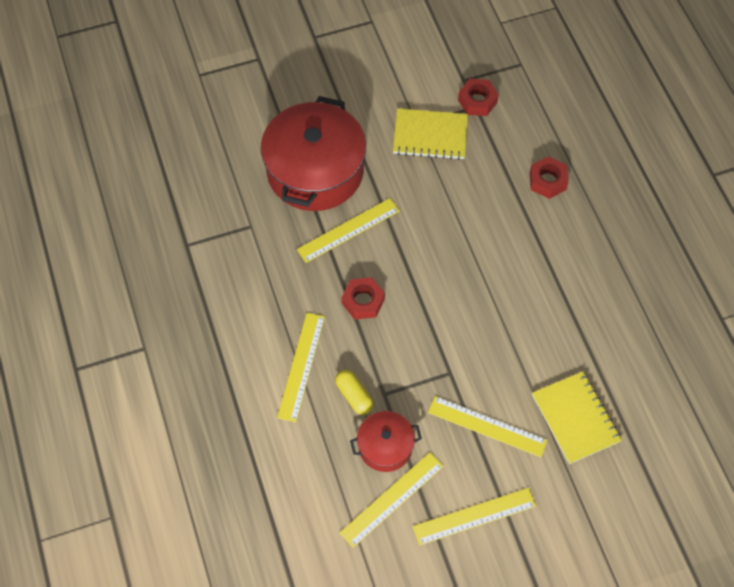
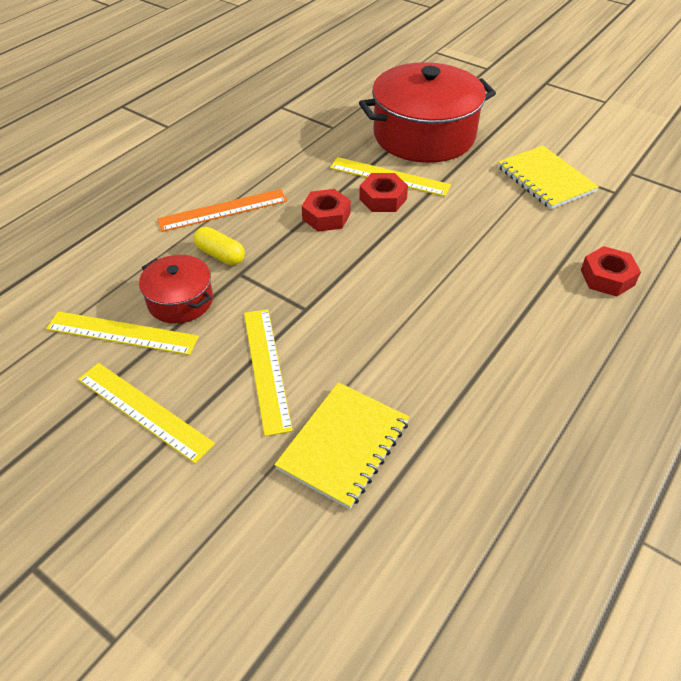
camera: 55 degrees right, 15 degrees down
(301, 366) = (223, 210): yellow ruler -> orange ruler
(354, 395) = (220, 255): yellow capsule -> yellow capsule turned 75 degrees counterclockwise
(477, 101) = (622, 190): red nut -> red nut (383, 199)

